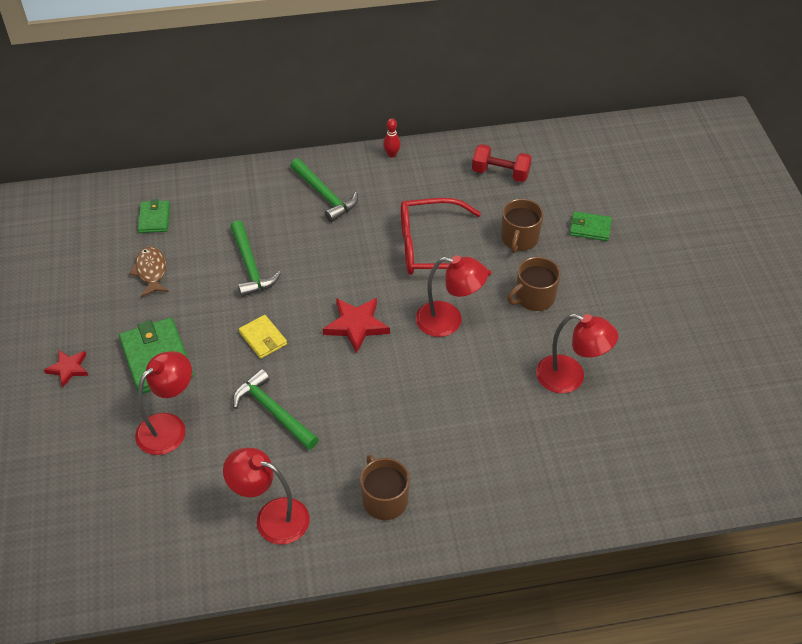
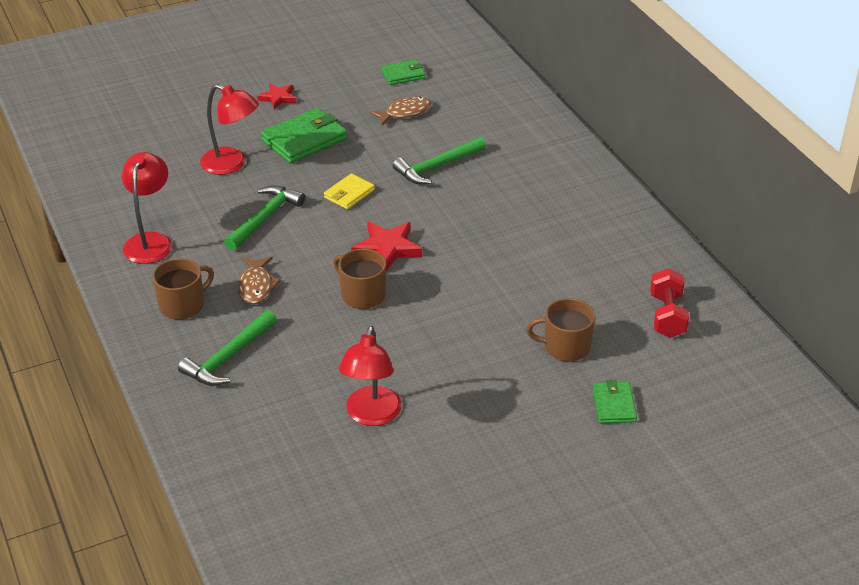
camera: 75 degrees right, 10 degrees down
(154, 218) = (472, 98): green wallet -> green wallet (403, 74)
(324, 195) = (558, 193): green hammer -> green hammer (228, 357)
(376, 434) = (256, 286): none -> brown fish
(392, 154) = (648, 227): red bowling pin -> none
(431, 248) = (518, 281): red glasses -> none
(449, 321) = (418, 311): red lamp -> none
(534, 297) = (479, 371): brown mug -> brown mug (362, 295)

